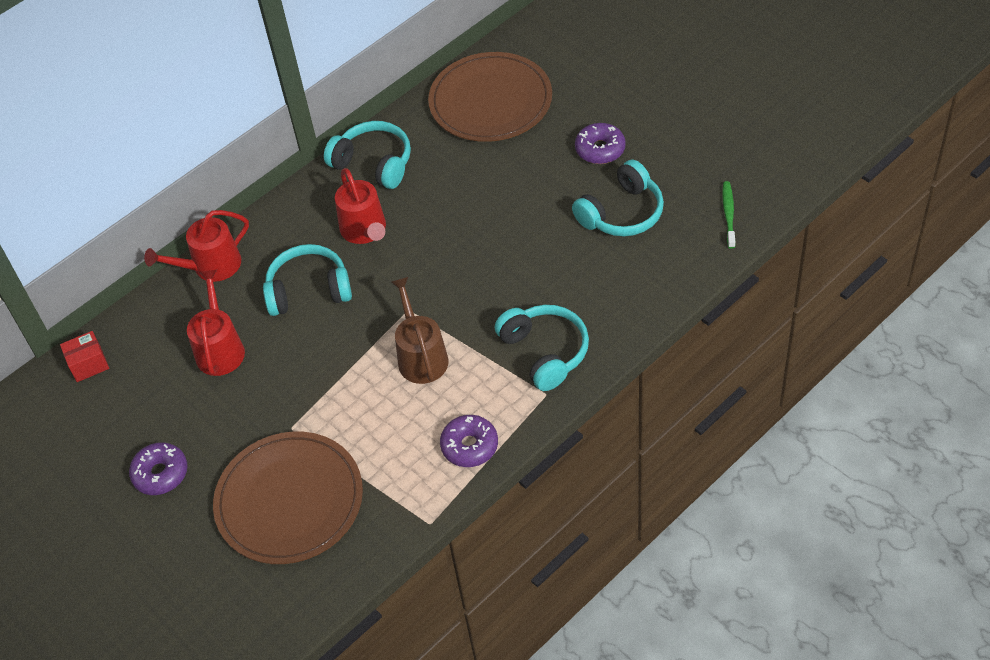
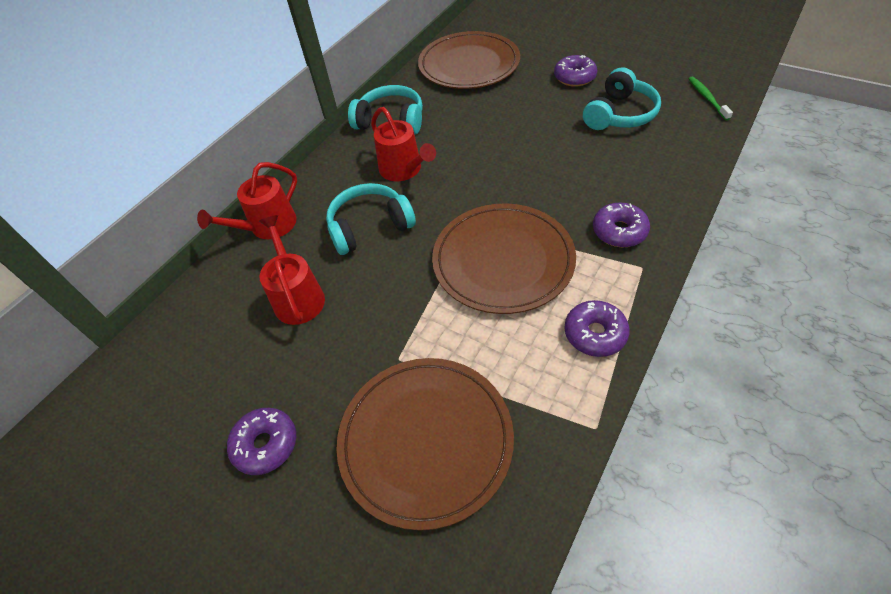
camera: 15 degrees left, 0 degrees up
(88, 364) = (160, 342): red box -> none
(421, 356) = (503, 260): brown watering can -> brown plate
(545, 352) = (619, 231): turquoise headphones -> purple donut

